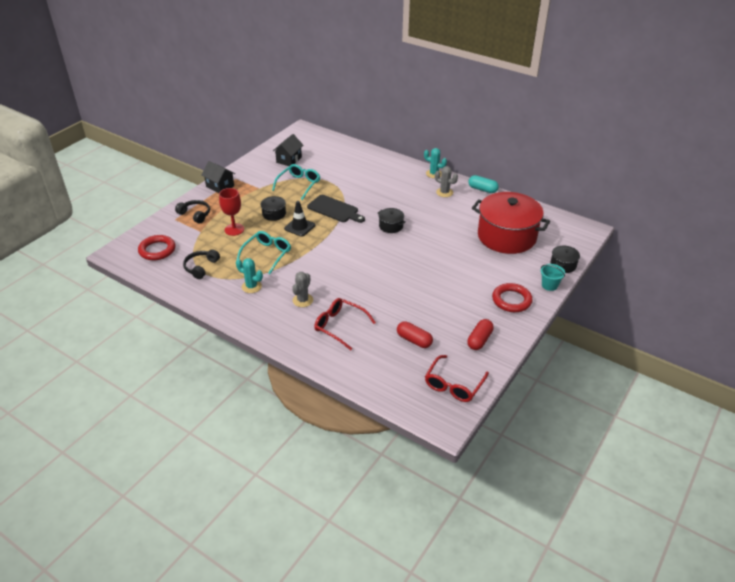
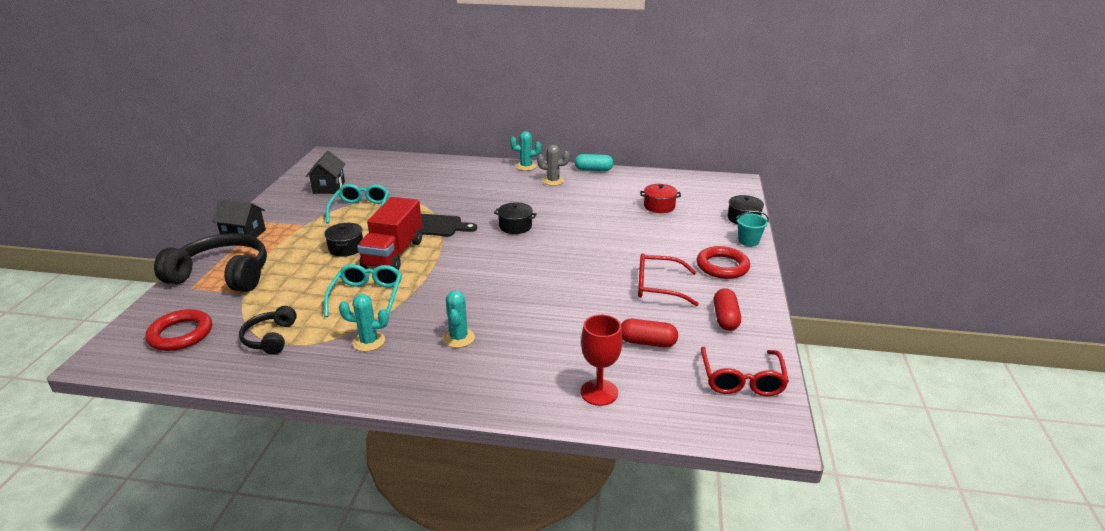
camera: 25 degrees left, 10 degrees down
(195, 214) = (222, 275): black headphones -> black headphones, size x1.89
(234, 229) = (296, 279): red goblet -> red goblet (599, 392)
(299, 227) = (393, 254): black traffic cone -> red truck
(303, 300) = (458, 338): grey cactus -> turquoise cactus
(340, 326) = (536, 355): red glasses -> red glasses (659, 287)
(506, 236) = (659, 206): red pot -> red pot, size x0.42

